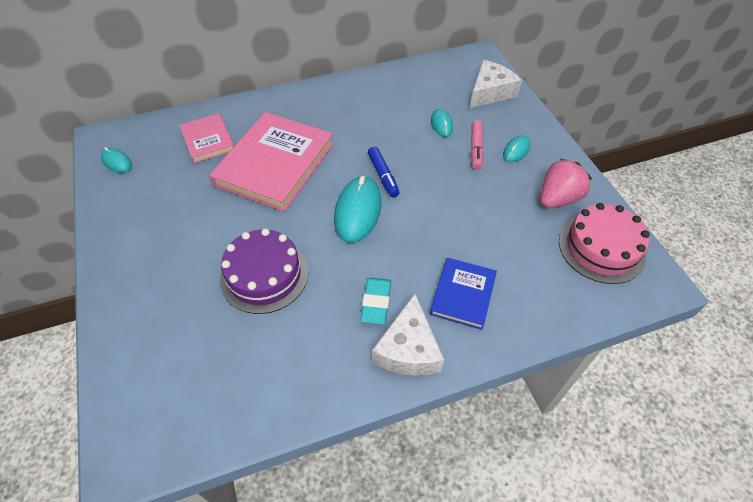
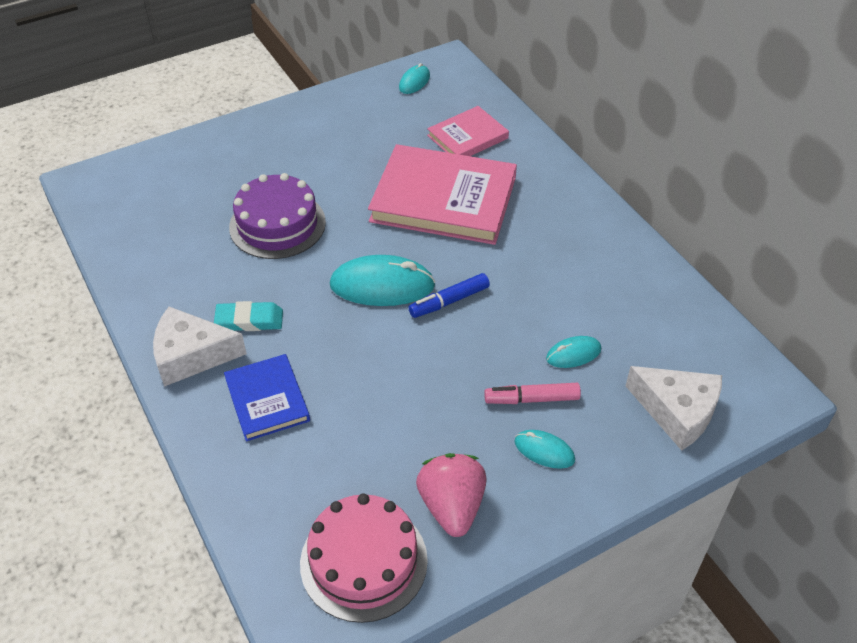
camera: 80 degrees right, 5 degrees down
(463, 294) = (267, 400): blue book -> blue book turned 60 degrees clockwise
(557, 199) = (452, 506): pink strawberry -> pink strawberry turned 135 degrees counterclockwise

